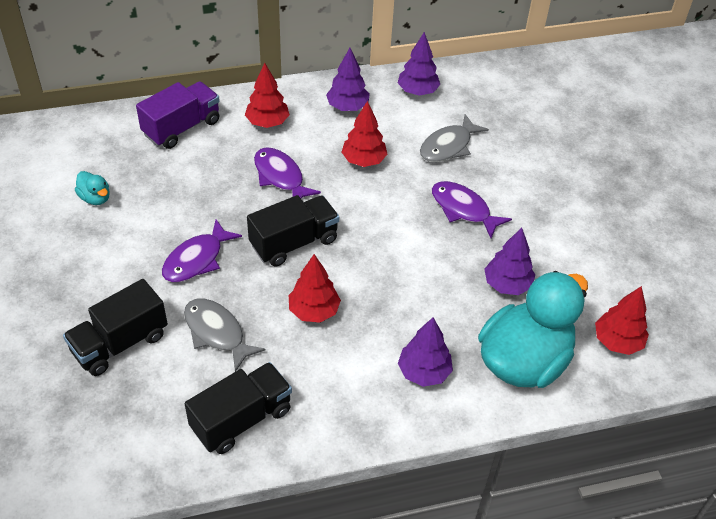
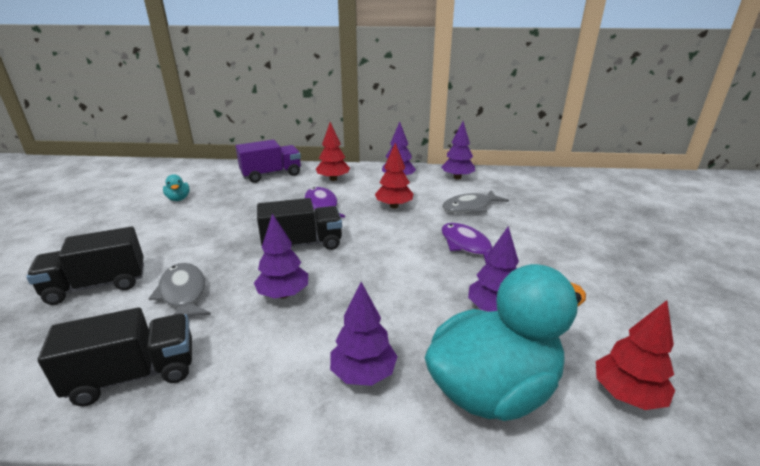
camera: 20 degrees right, 20 degrees down
(197, 259) = (215, 242): purple fish -> none
(314, 311) = (283, 294): red tree -> purple tree

